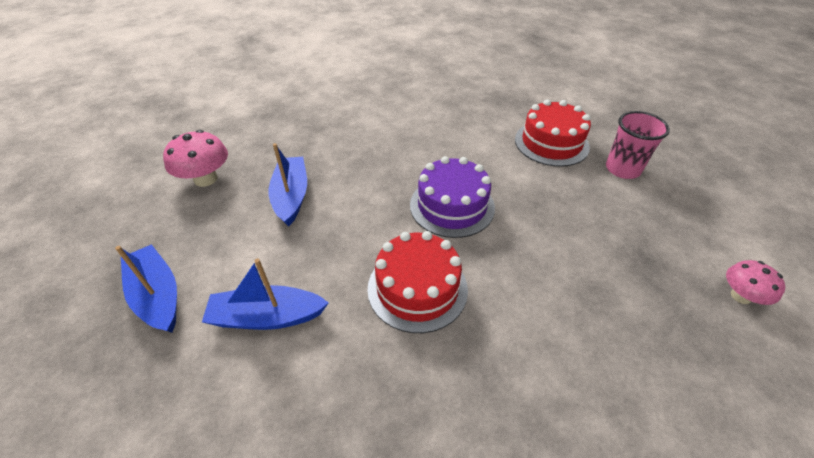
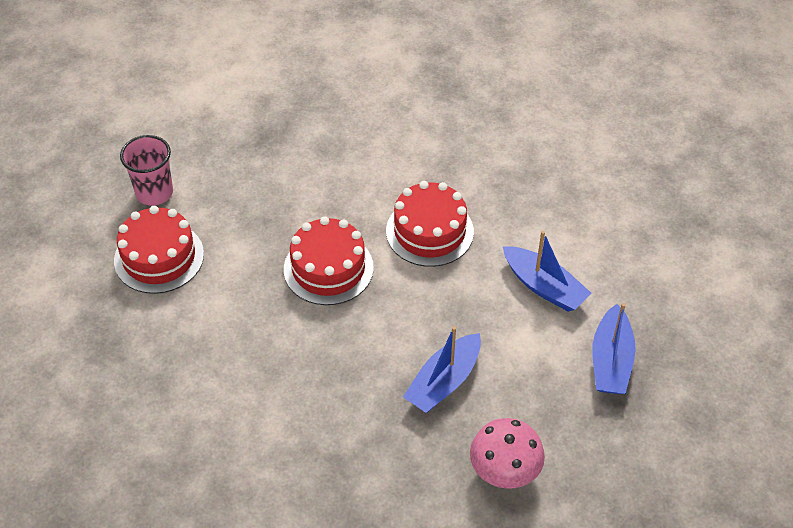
camera: 135 degrees left, 5 degrees up
(452, 206) = (328, 268): purple cake -> red cake
(740, 296) = (251, 87): pink mushroom -> none

